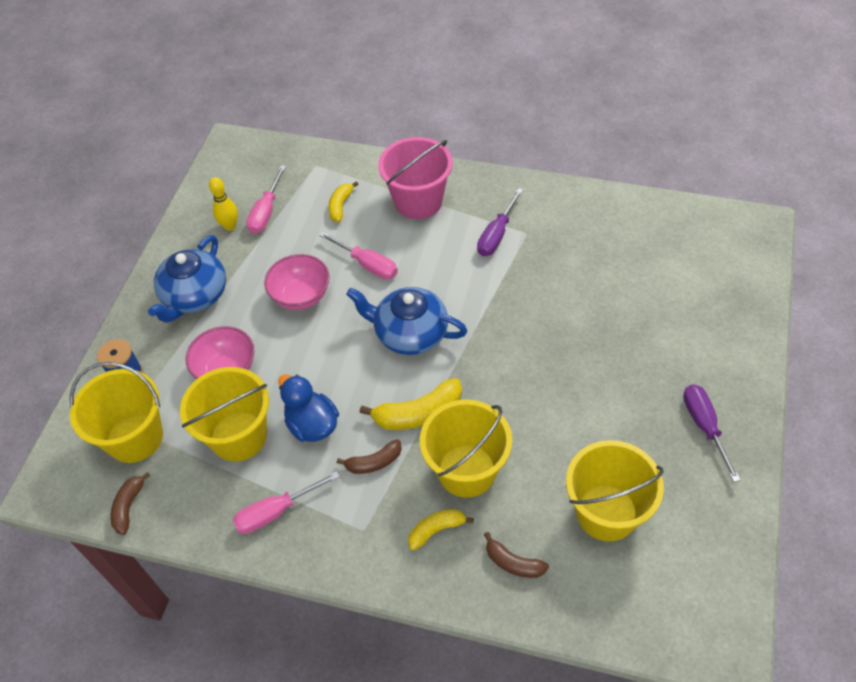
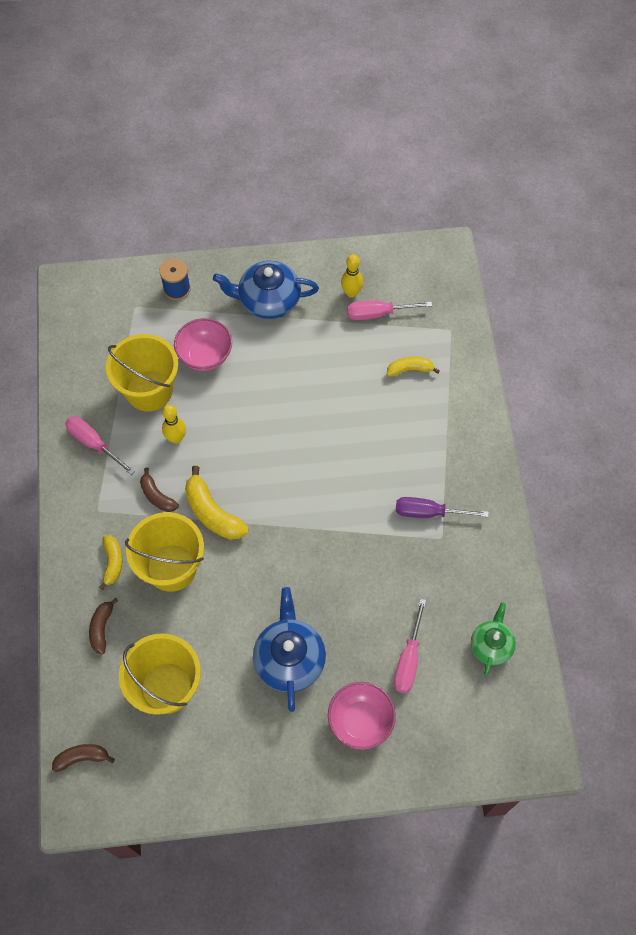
camera: 65 degrees right, 10 degrees up
(129, 507) = (68, 345): brown banana -> brown banana (82, 758)
(135, 437) = (125, 321): yellow bucket -> none
(301, 296) = (297, 379): pink bowl -> pink bowl (360, 721)
(312, 425) = (176, 438): blue duck -> yellow bowling pin
(367, 265) = (351, 417): pink screwdriver -> pink screwdriver (408, 659)
(410, 333) = (290, 478): blue teapot -> blue teapot (289, 659)
(418, 201) = (442, 431): pink bucket -> none
(436, 530) = (112, 562): yellow banana -> yellow banana turned 45 degrees clockwise
(645, 229) = (491, 645): none -> green teapot
(704, 426) = (277, 750): purple screwdriver -> none

